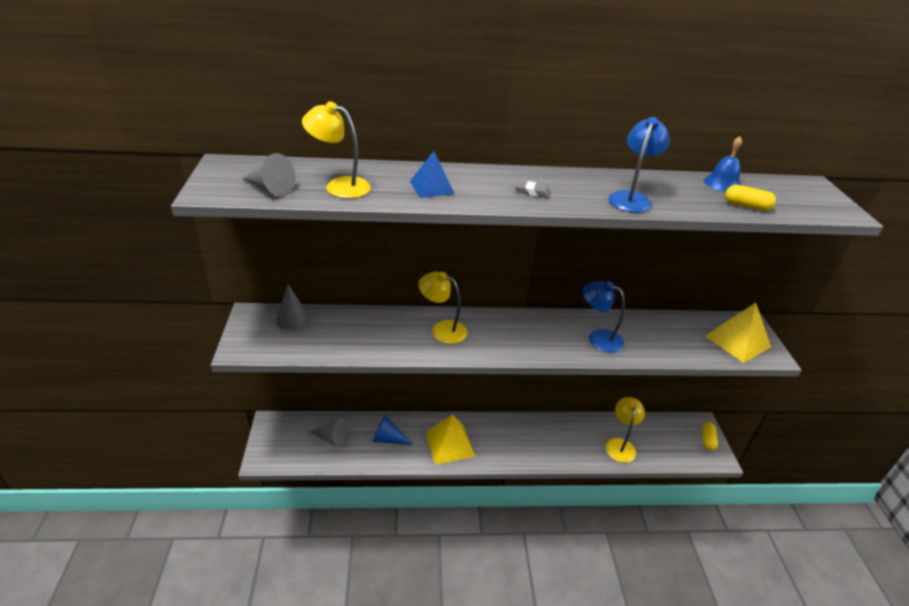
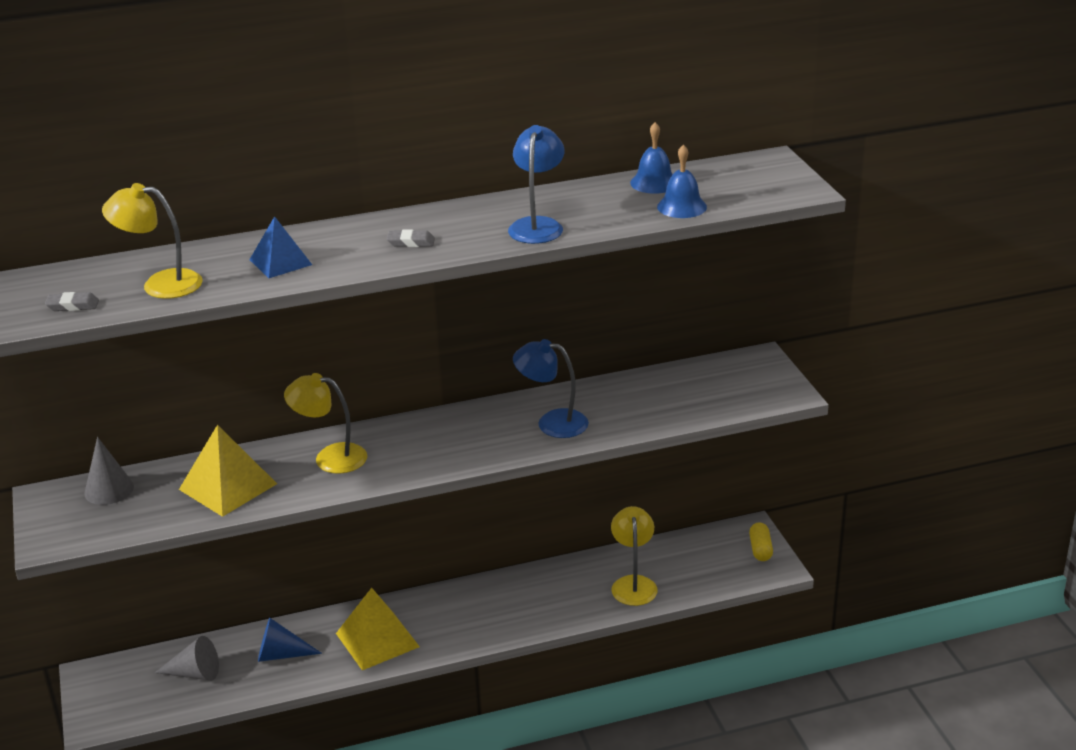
camera: 10 degrees left, 5 degrees down
(270, 189) = (73, 306): grey cone -> grey eraser
(737, 341) = (743, 386): yellow pyramid -> yellow pyramid (227, 486)
(746, 206) = (682, 206): yellow capsule -> blue bell

